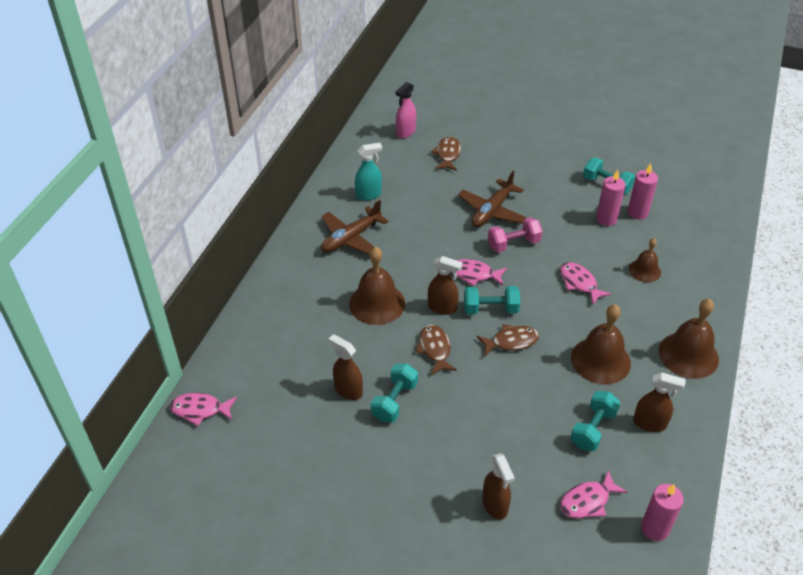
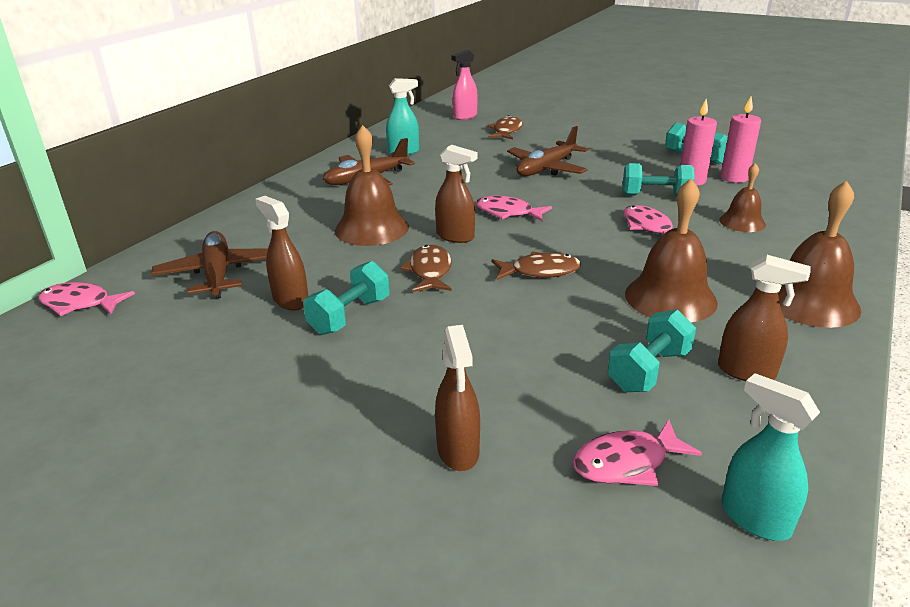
camera: 10 degrees right, 15 degrees down
(284, 368) = (218, 274): none -> brown plane
(490, 309) = (520, 241): turquoise dumbbell -> turquoise dumbbell (655, 196)
(513, 244) = (566, 193): pink dumbbell -> none
(655, 528) = (754, 518): pink candle -> turquoise spray bottle

